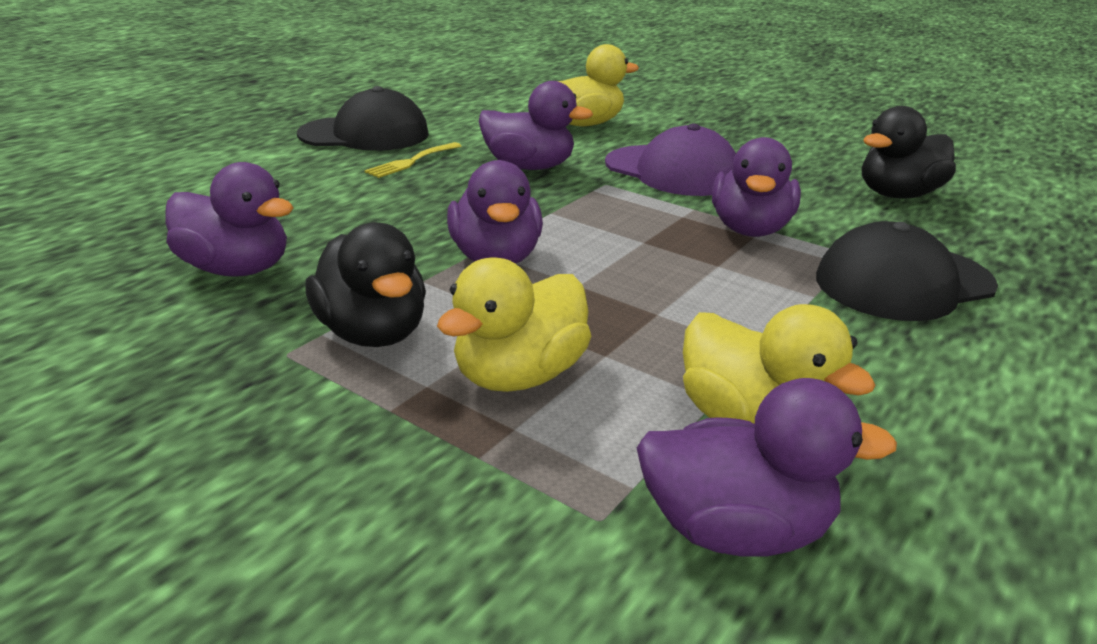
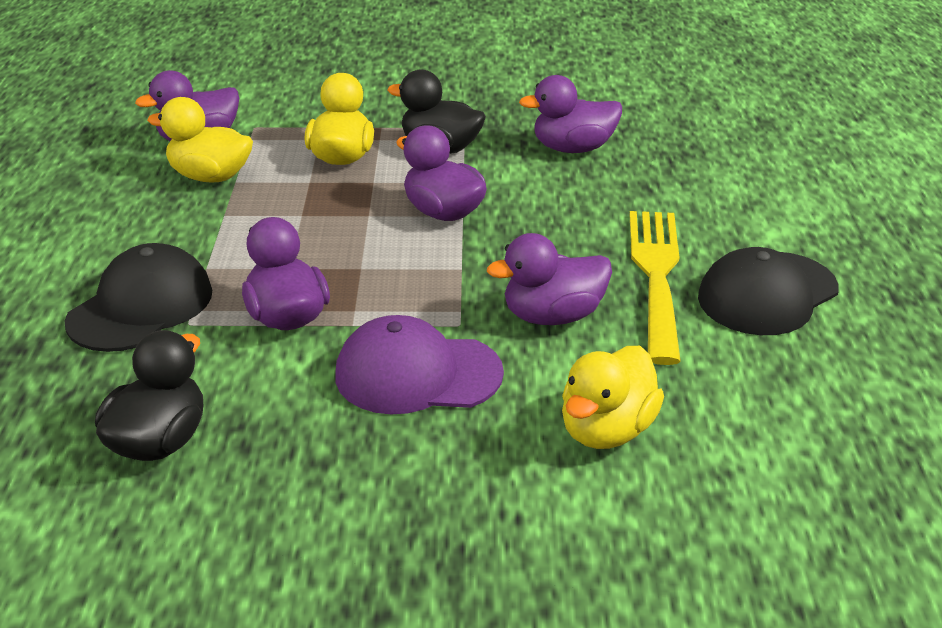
camera: 145 degrees right, 5 degrees up
(412, 161) = (656, 276): yellow fork -> yellow fork, size x2.12

